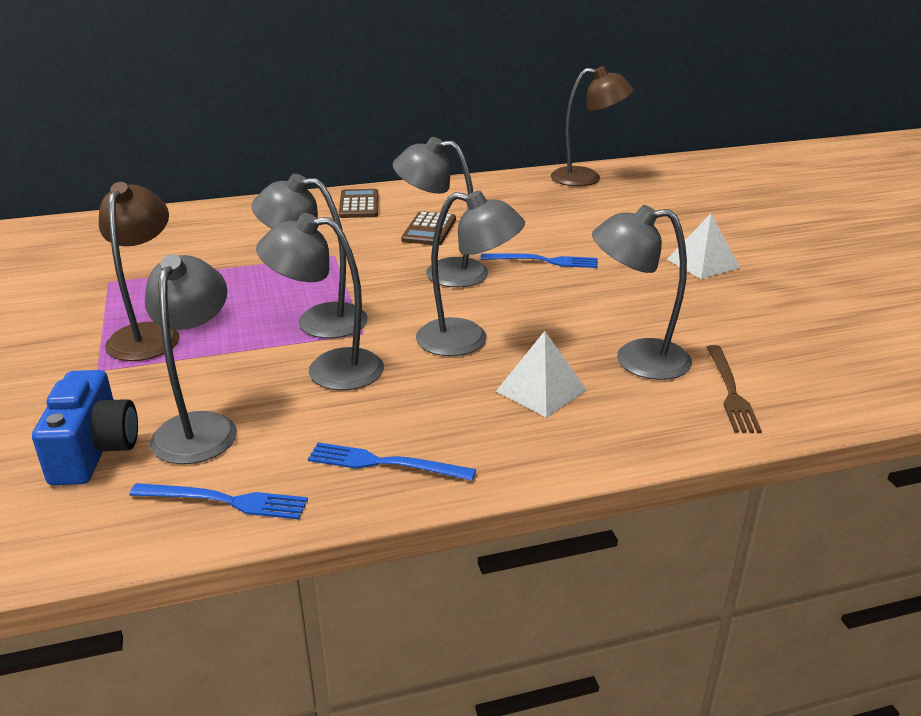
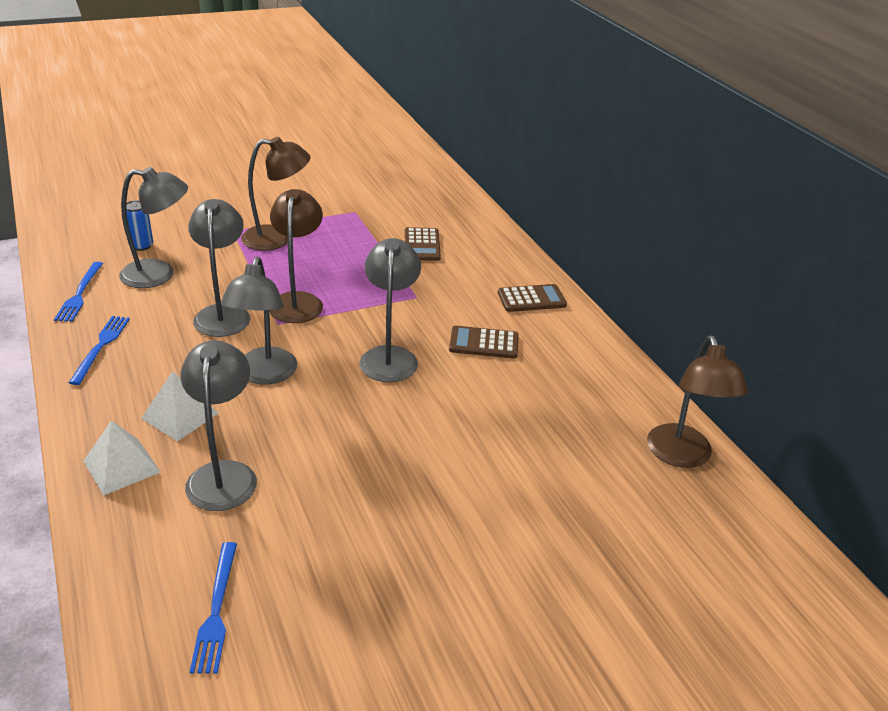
camera: 80 degrees right, 5 degrees up
(94, 451) = (141, 246): blue camera -> blue can
(223, 246) = (422, 245): none -> brown calculator
(318, 320) = (297, 301): grey lamp -> brown lamp
(544, 261) = (425, 418): blue fork -> blue fork (216, 610)
(702, 263) = (442, 545): white pyramid -> white pyramid (122, 466)
(730, 391) = (160, 534): brown fork -> none

